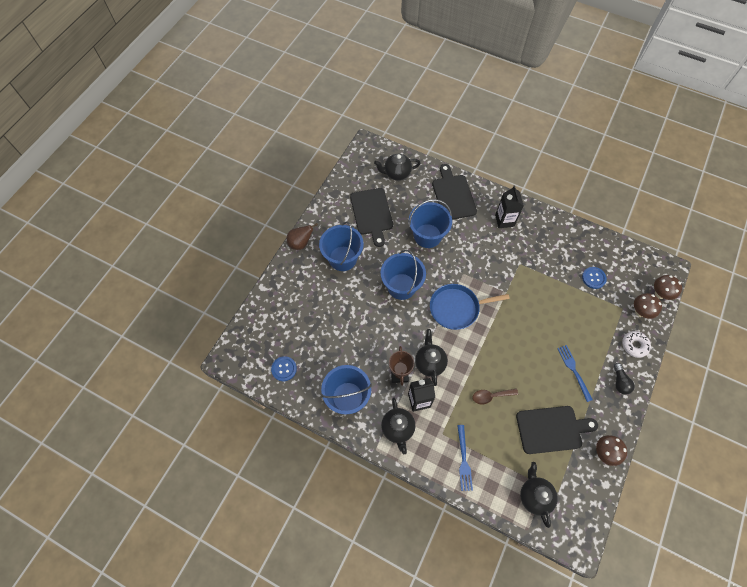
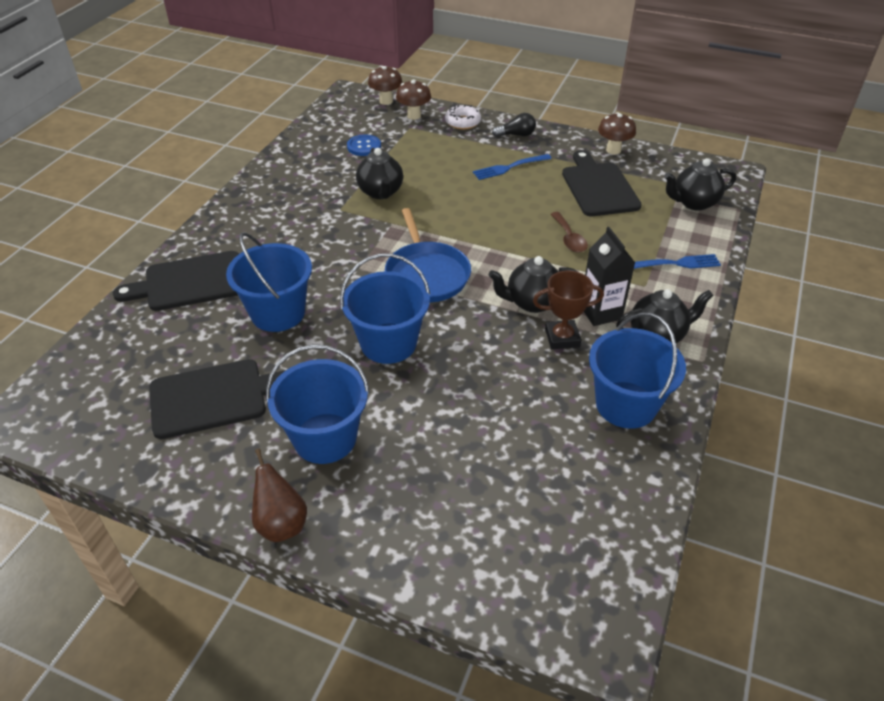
camera: 95 degrees left, 20 degrees down
(284, 369) = (599, 516): blue button -> none
(396, 173) = (115, 363): black teapot -> black teapot (381, 192)
(504, 220) = (255, 223): black carton -> none

